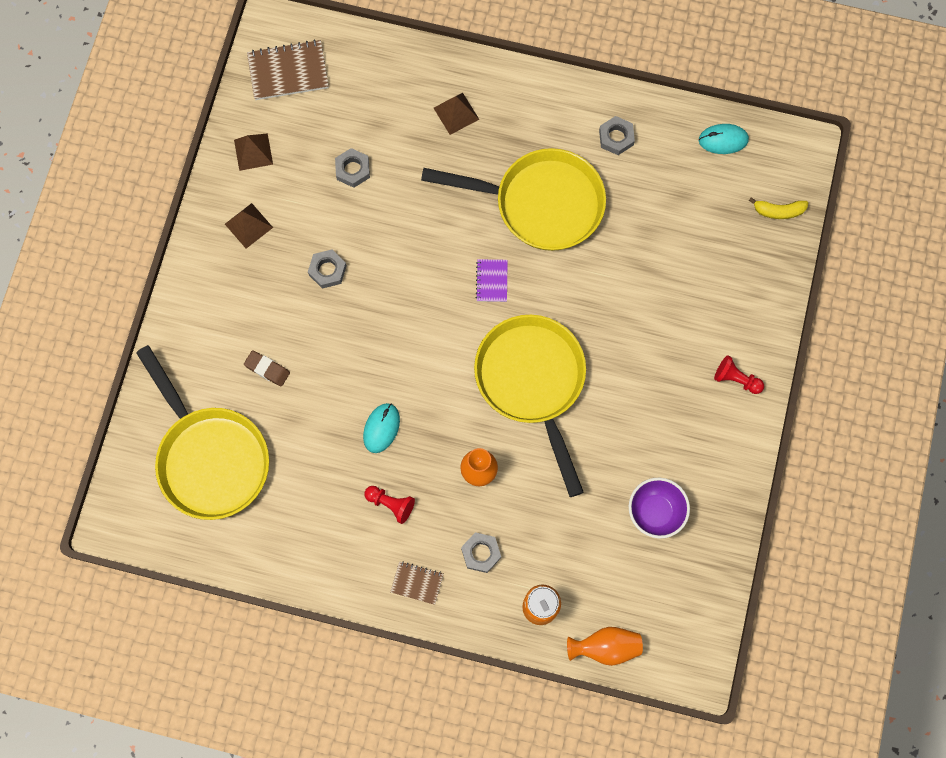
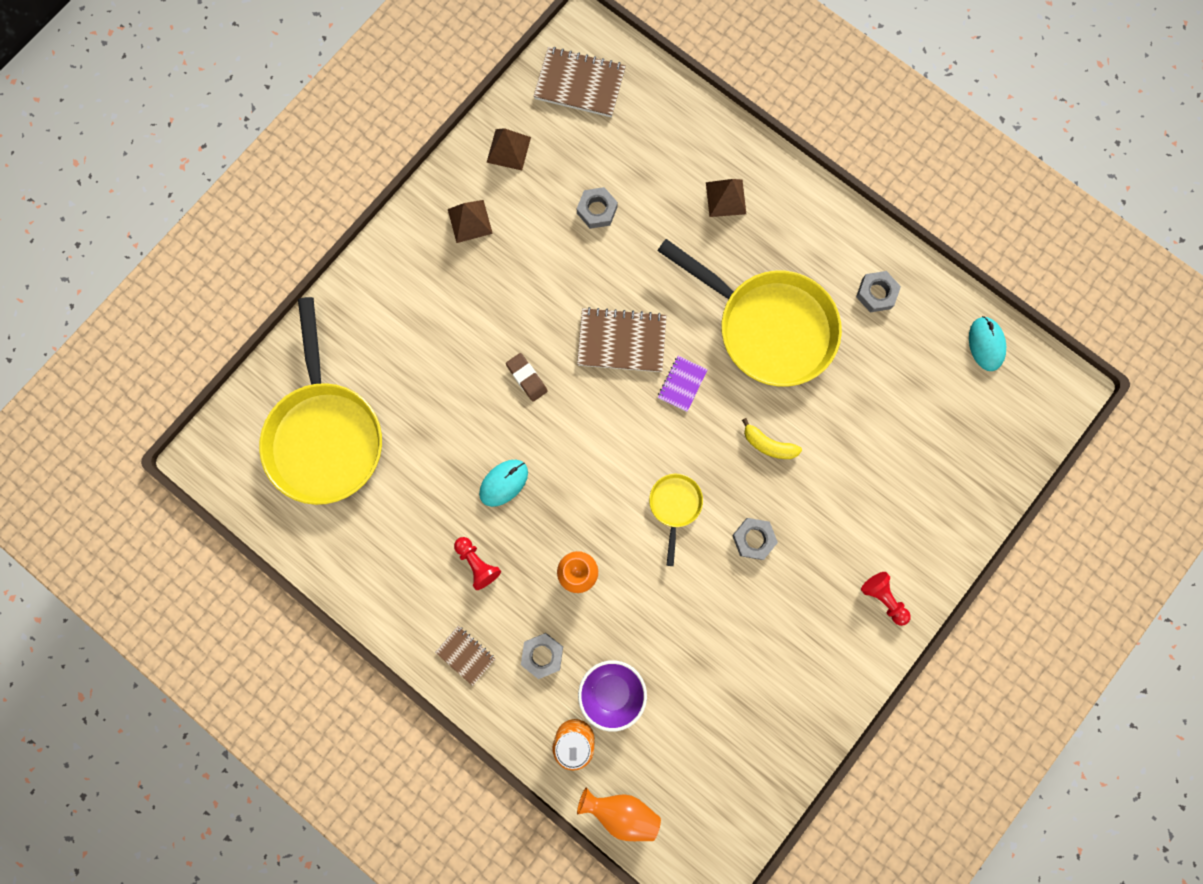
camera: 25 degrees right, 5 degrees up
(267, 369) = (421, 372): brown eraser -> brown eraser (527, 378)
(327, 270) = (525, 300): grey nut -> grey nut (753, 539)
(425, 268) = (621, 341): none -> brown notebook
(533, 382) = (674, 506): yellow pan -> yellow pan, size x0.44
(655, 512) = (736, 696): purple bowl -> purple bowl (612, 691)
(723, 140) = (985, 344): turquoise mouse -> turquoise mouse turned 60 degrees clockwise
(778, 211) = (1009, 444): yellow banana -> yellow banana (768, 444)

